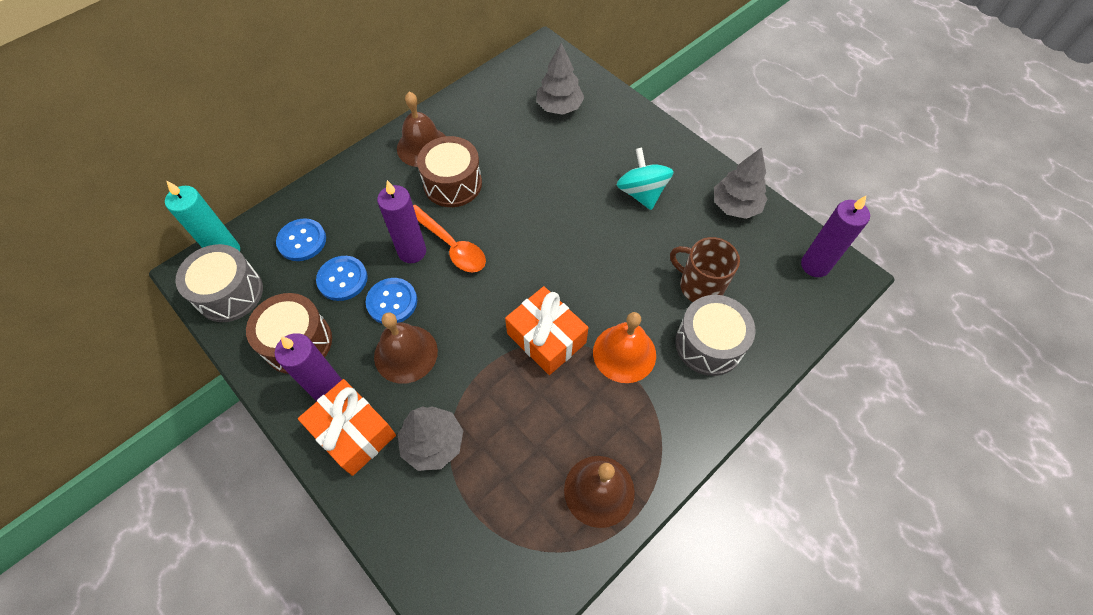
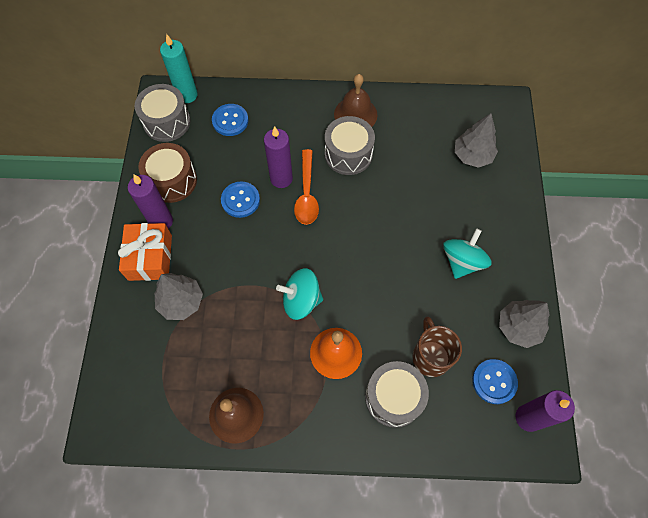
camera: 45 degrees right, 5 degrees up
(342, 279) = (228, 163): blue button -> blue button (494, 382)
(406, 353) = (217, 237): brown bell -> none
(452, 183) = (348, 154): brown drum -> grey drum
(546, 338) = (301, 300): orange gift -> turquoise spinning top

